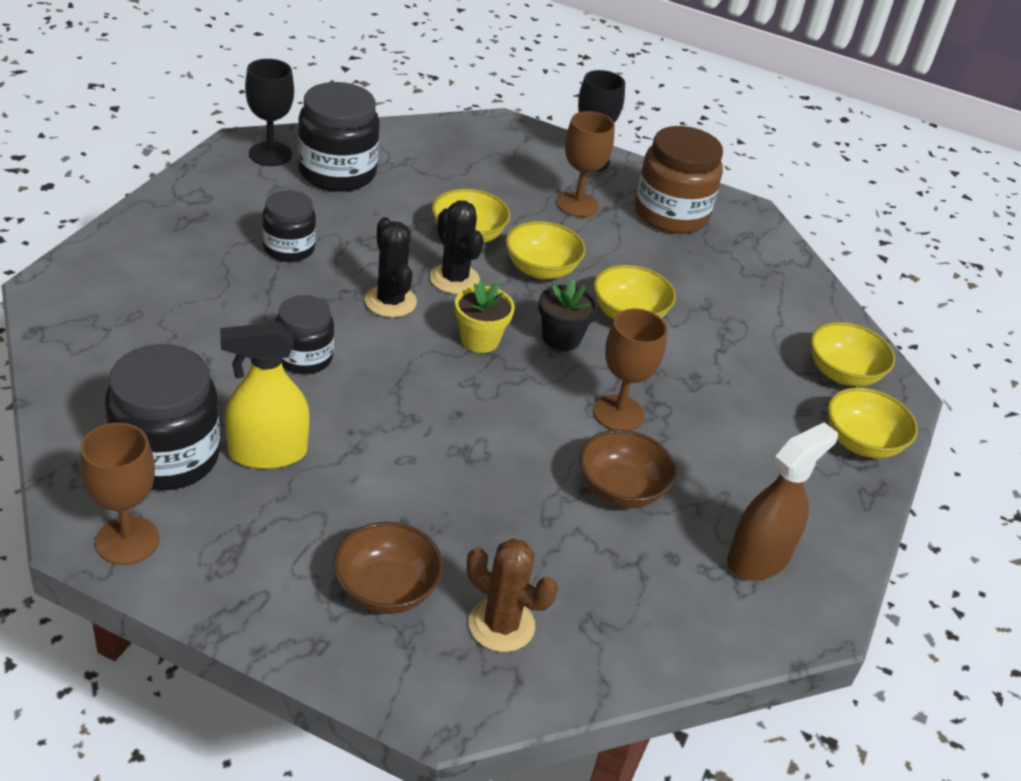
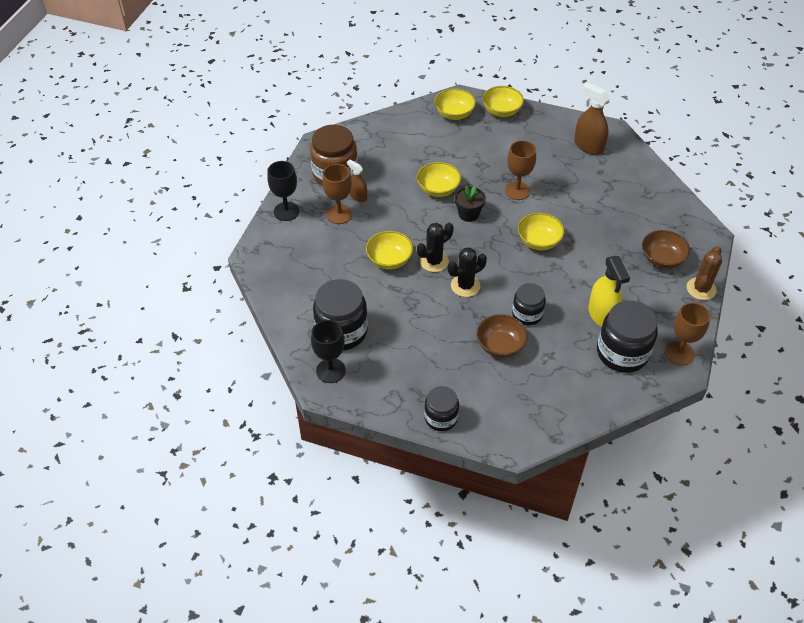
camera: 90 degrees left, 10 degrees up
(289, 248) = (433, 340): black jar -> black jar (441, 418)
(479, 340) = (483, 245): yellow flower pot -> none
(501, 625) = (662, 221): brown cactus -> brown cactus (701, 289)
(541, 269) = (411, 226): yellow bowl -> yellow bowl (539, 241)
(617, 228) = (358, 196): none -> brown spray bottle
(621, 489) = (568, 188): brown bowl -> brown bowl (500, 346)

